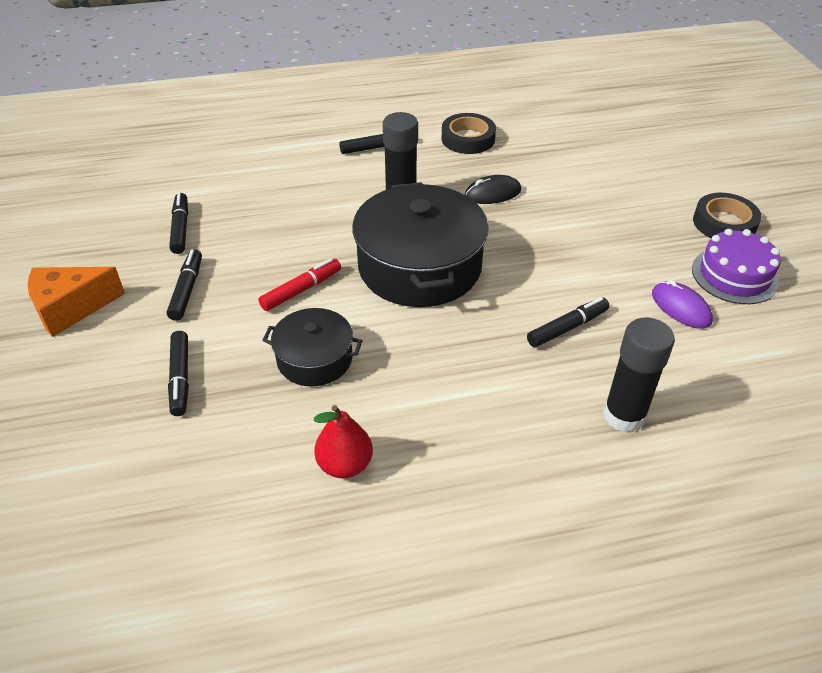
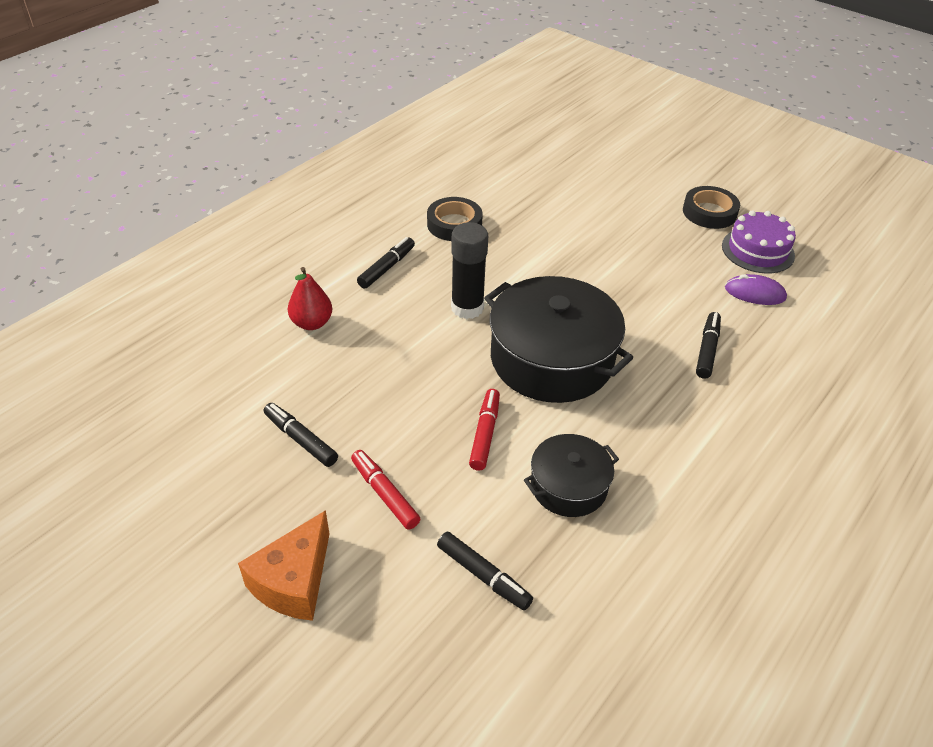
camera: 40 degrees left, 0 degrees up
(187, 290) = (385, 494): black marker -> red marker
(345, 465) = (693, 554): red pear -> red pear (312, 323)
(492, 193) = (531, 265): black mouse -> none
(624, 415) = (811, 395): black glue stick -> none

